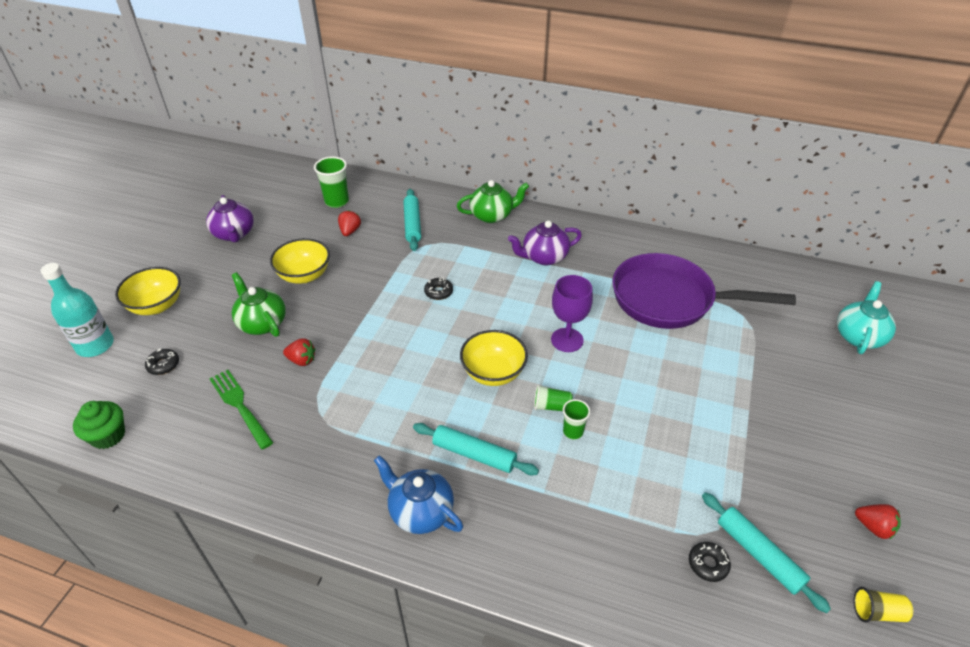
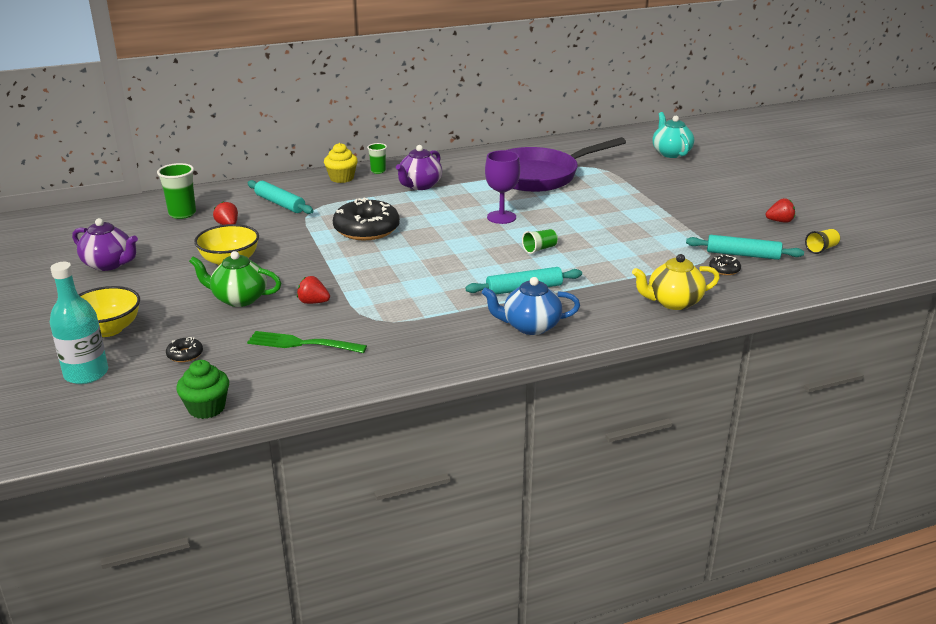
camera: 40 degrees left, 15 degrees down
(302, 360) = (313, 302): red strawberry -> red strawberry turned 135 degrees counterclockwise
(438, 292) = (366, 229): black donut -> black donut, size x2.32
(492, 215) = (341, 178): green teapot -> yellow cupcake
(493, 373) = (475, 250): yellow bowl -> none
(573, 431) = (571, 253): green cup -> green cup (378, 171)
(591, 576) = (673, 302): none -> yellow teapot

